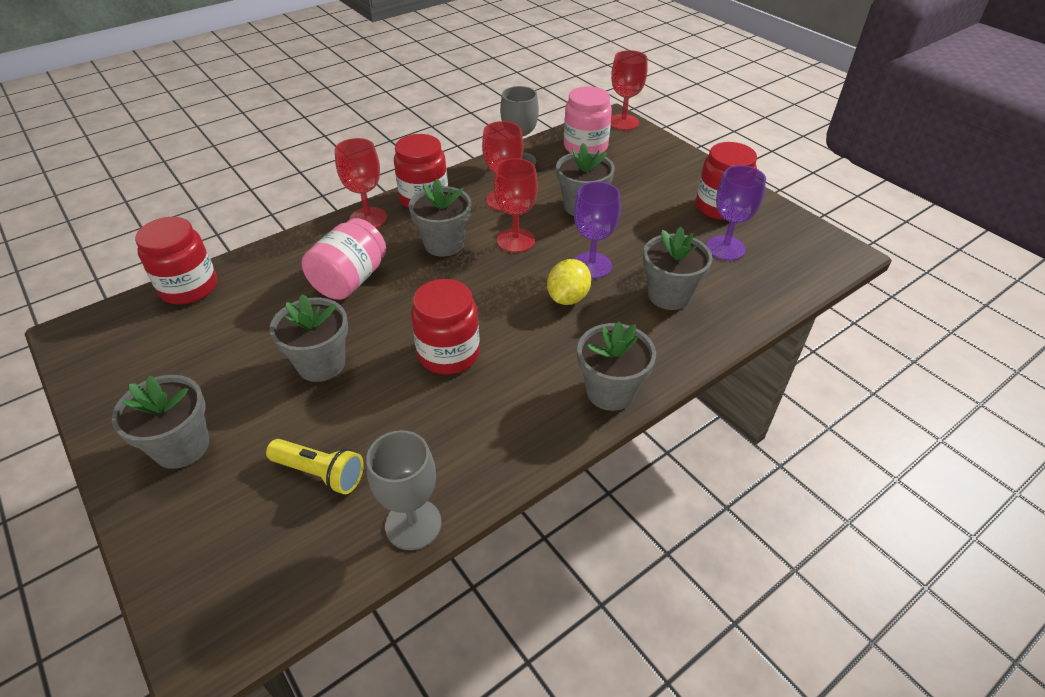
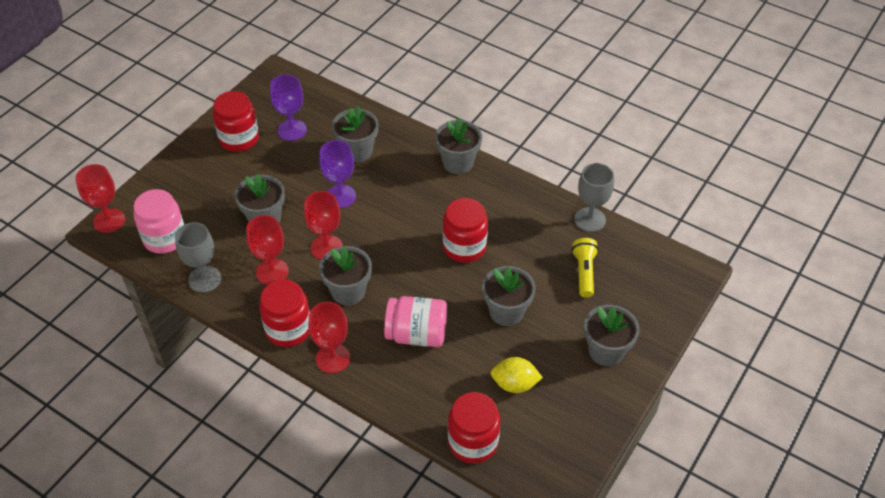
camera: 110 degrees left, 5 degrees up
(567, 298) = (382, 201): yellow lemon -> yellow lemon (514, 384)

